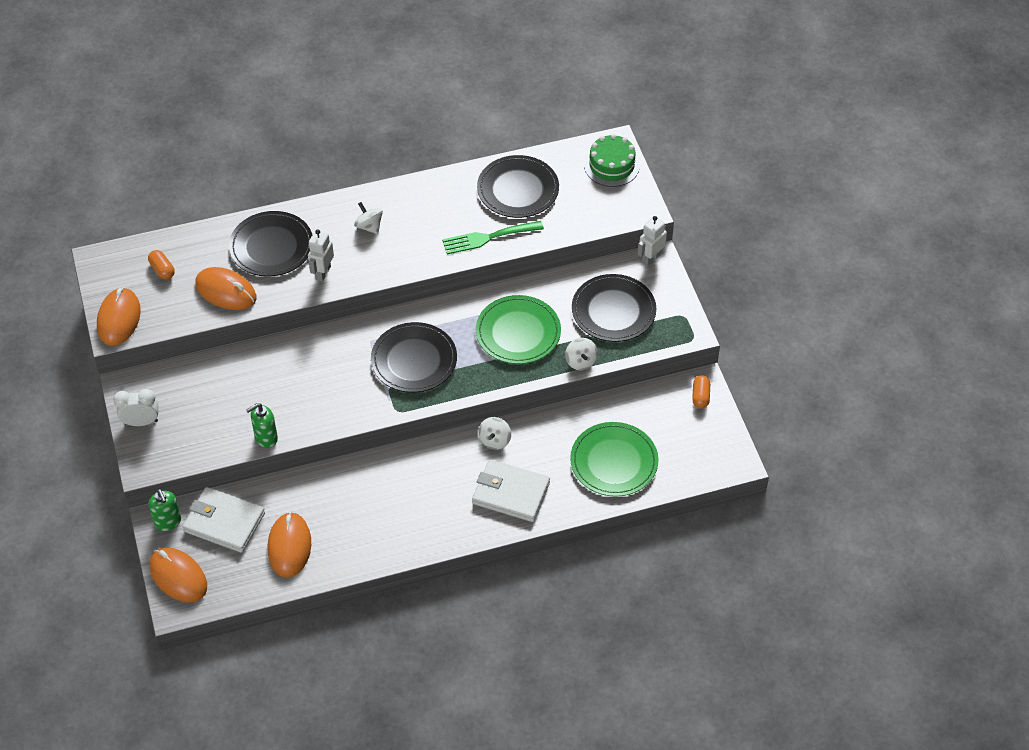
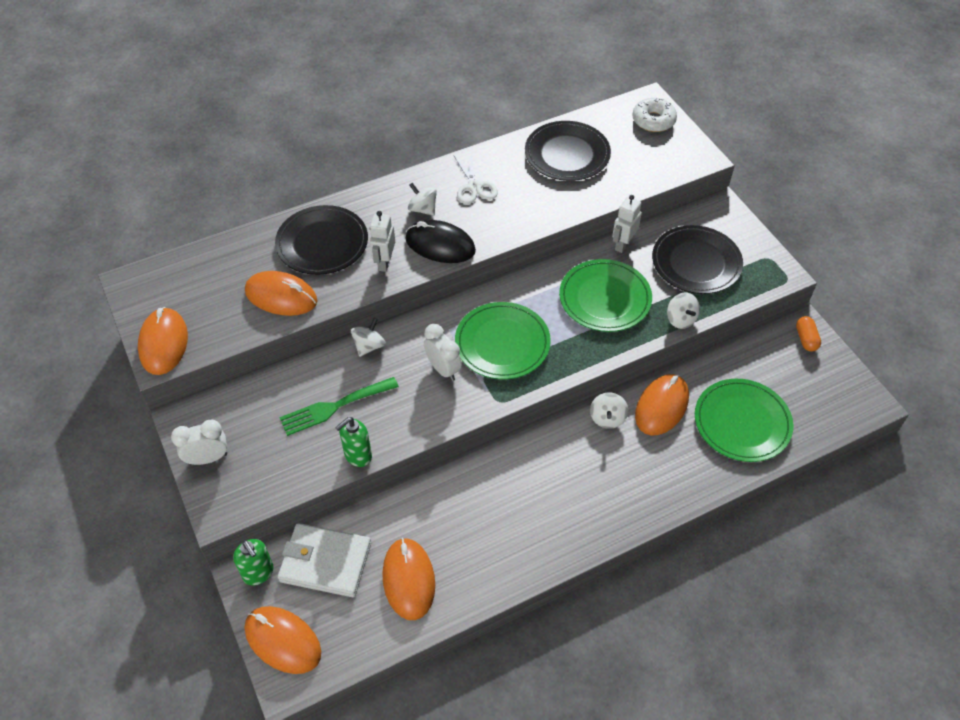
camera: 10 degrees left, 0 degrees up
(162, 270) = (205, 283): orange capsule -> none
(296, 346) = (369, 346): none -> white spinning top
(356, 376) = (443, 369): none -> white clock
(376, 263) = (440, 245): none -> black mouse
(414, 360) = (502, 343): black plate -> green plate
(422, 211) = (474, 187): none -> white scissors
(488, 238) = (551, 204): green fork -> green fork (334, 407)
(511, 493) = (643, 475): white wallet -> none
(546, 437) = (661, 406): none -> orange mouse
(611, 165) = (653, 120): green cake -> white donut
(650, 258) = (714, 206): white robot -> white robot (623, 244)

